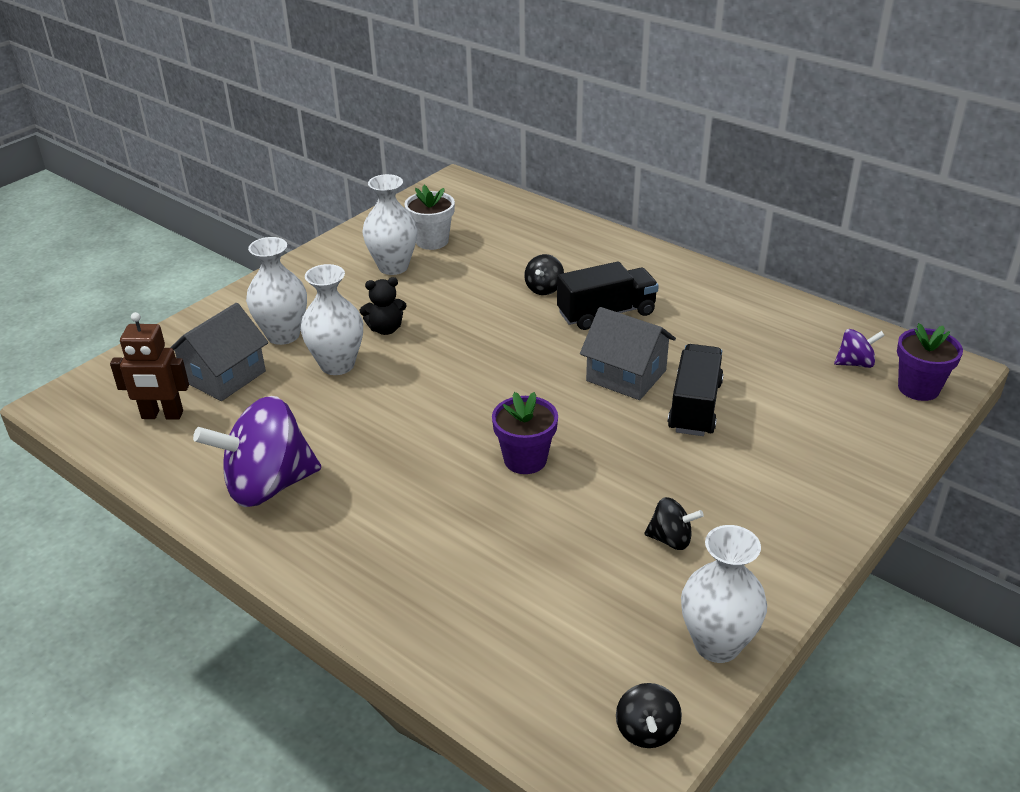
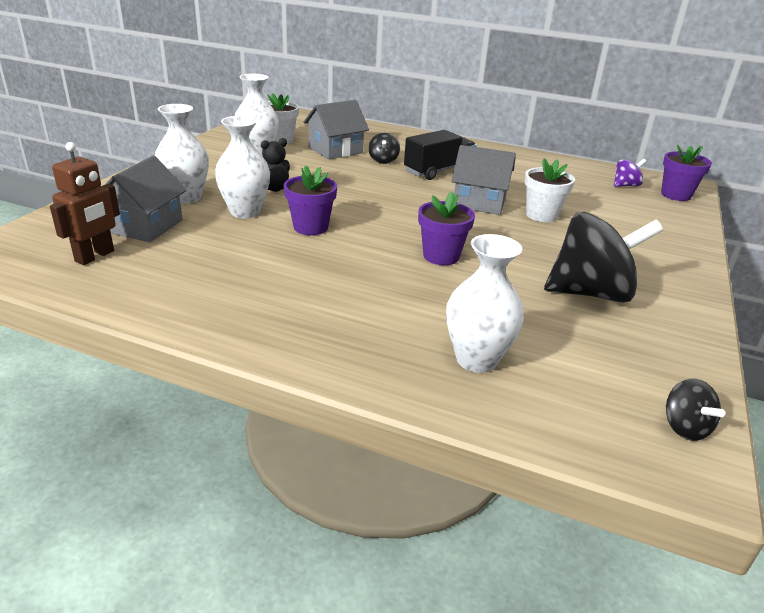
camera: 20 degrees left, 5 degrees down
(162, 415) = (95, 256): brown robot -> brown robot turned 45 degrees counterclockwise
(268, 486) = (226, 295): purple spinning top -> none
(398, 397) = (310, 227): none -> purple flower pot
(492, 265) = (335, 150): none -> grey house
(671, 539) = (591, 293): black spinning top -> black spinning top, size x2.18
(694, 407) = (541, 215): black truck -> white flower pot
(717, 644) = (683, 356): white vase -> white vase (476, 359)

